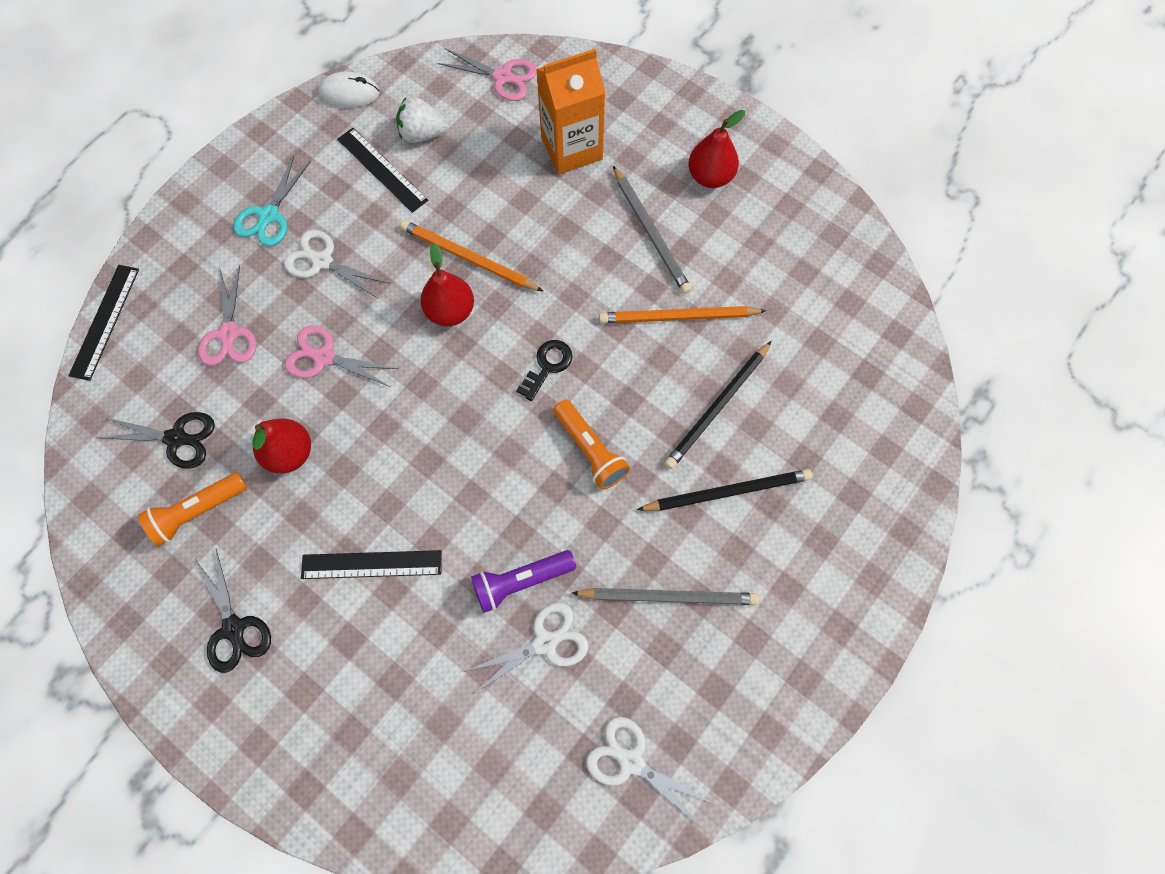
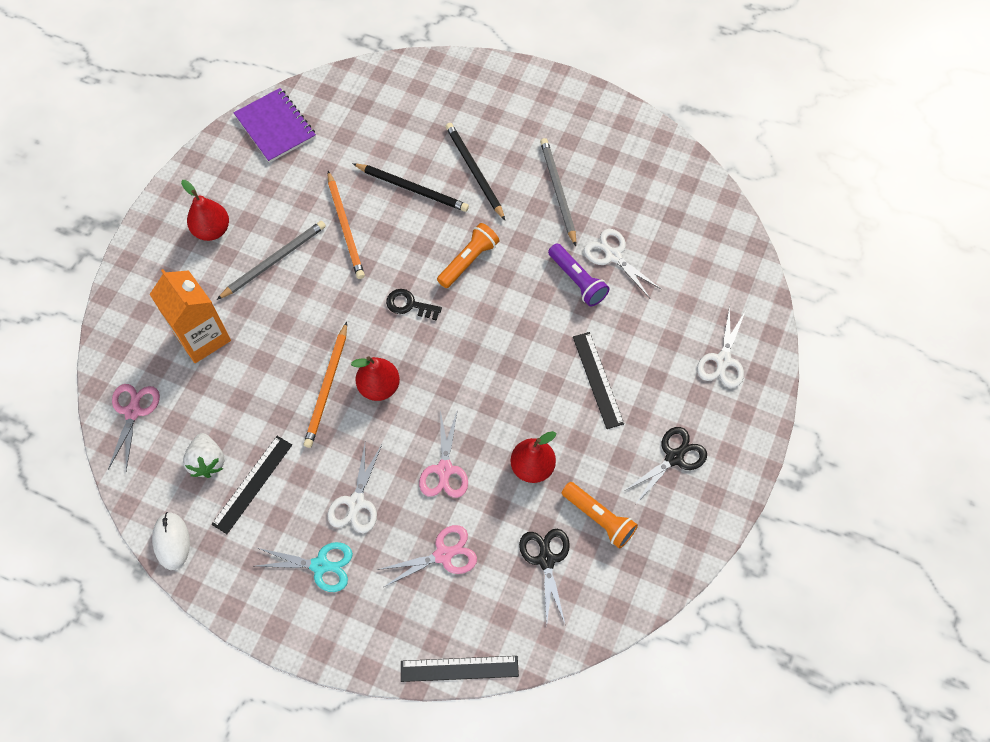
camera: 105 degrees left, 5 degrees down
(631, 762) = (668, 191): white scissors -> white scissors (723, 360)
(849, 265) = (275, 127): none -> purple notebook

